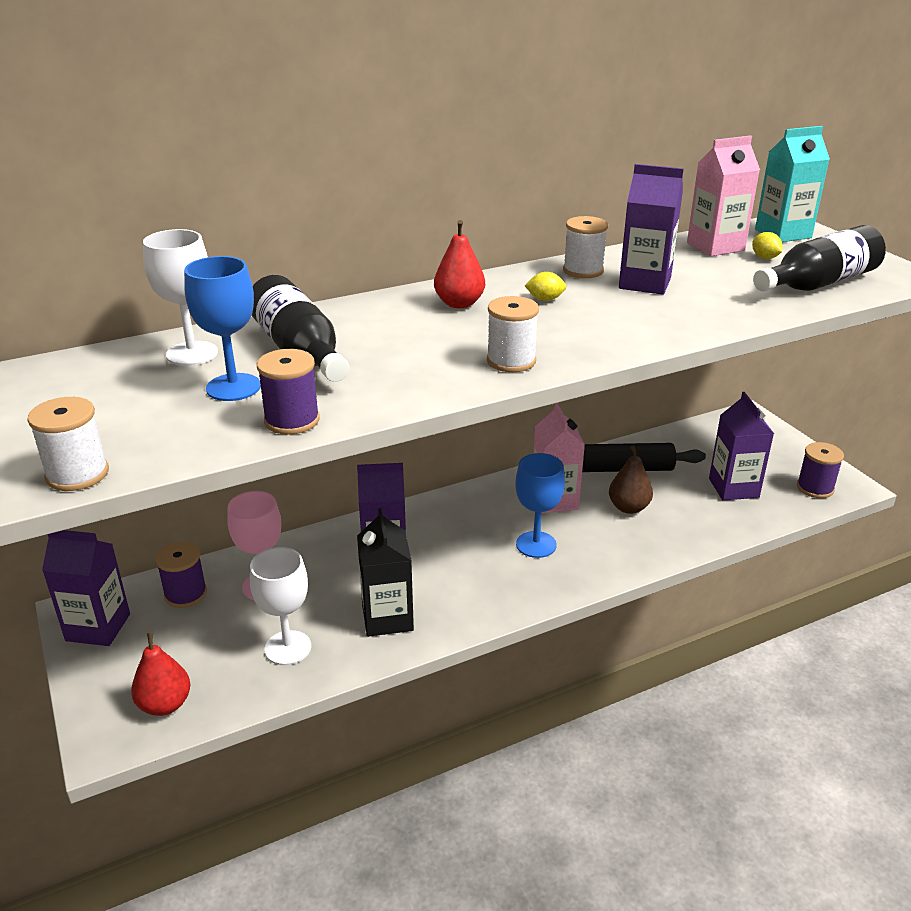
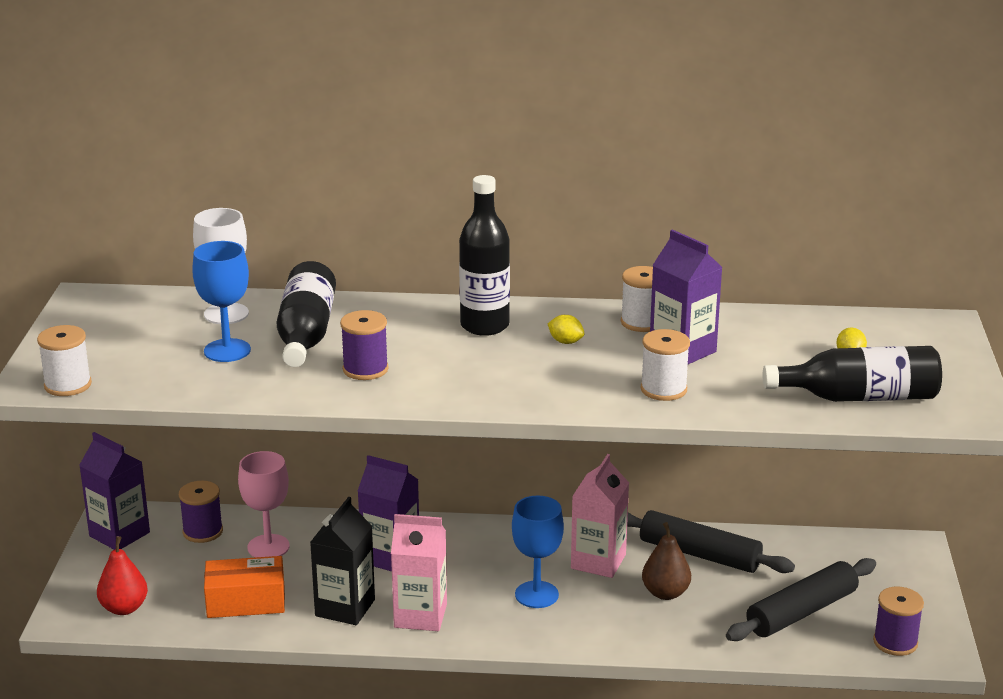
camera: 30 degrees right, 5 degrees down
(288, 648) = (246, 601): white goblet -> orange box
(292, 420) = (240, 389): purple spool -> purple spool (365, 369)
(459, 304) = (484, 326): red pear -> black bottle
(511, 361) = (460, 390): white spool -> white spool (663, 389)
(715, 247) = (817, 330): pink carton -> pink carton (420, 616)
(733, 488) = (801, 612): purple carton -> black rolling pin
(783, 234) = (917, 334): turquoise carton -> none

